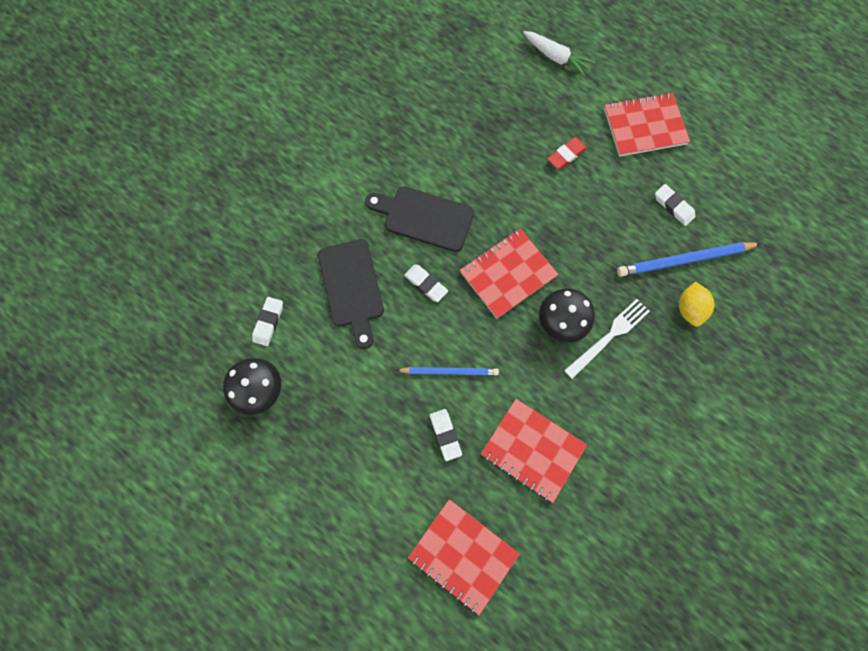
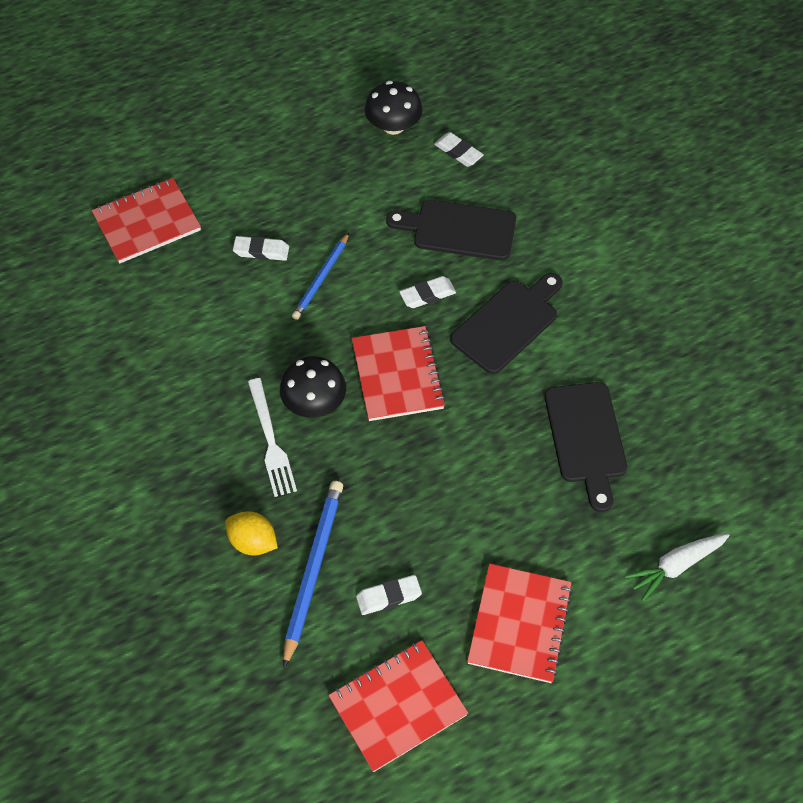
camera: 115 degrees right, 15 degrees down
(493, 135) = (586, 438): none -> black cutting board
(532, 450) = (200, 316): red notebook -> red notebook (398, 706)
(566, 155) = (520, 507): red eraser -> none

